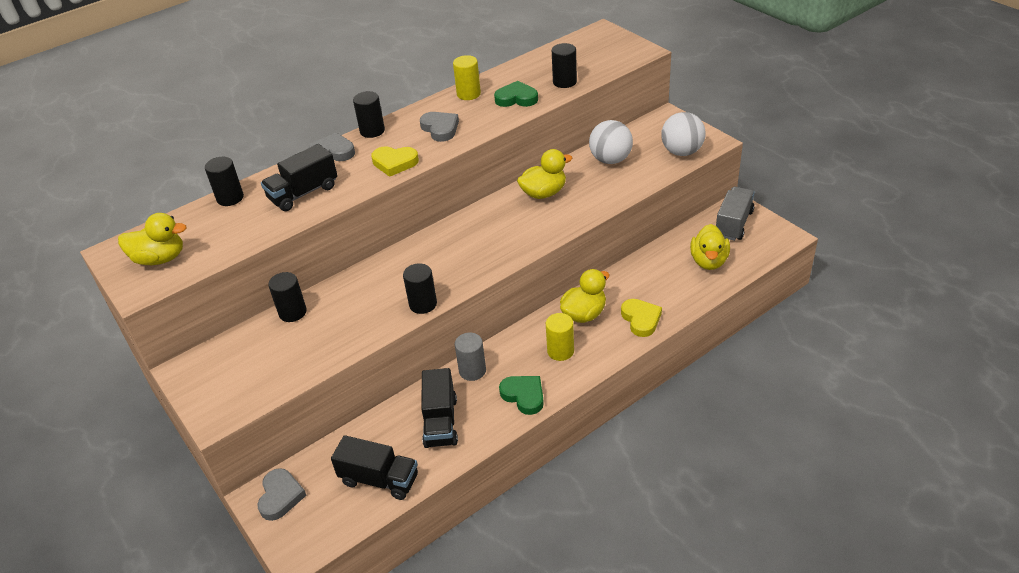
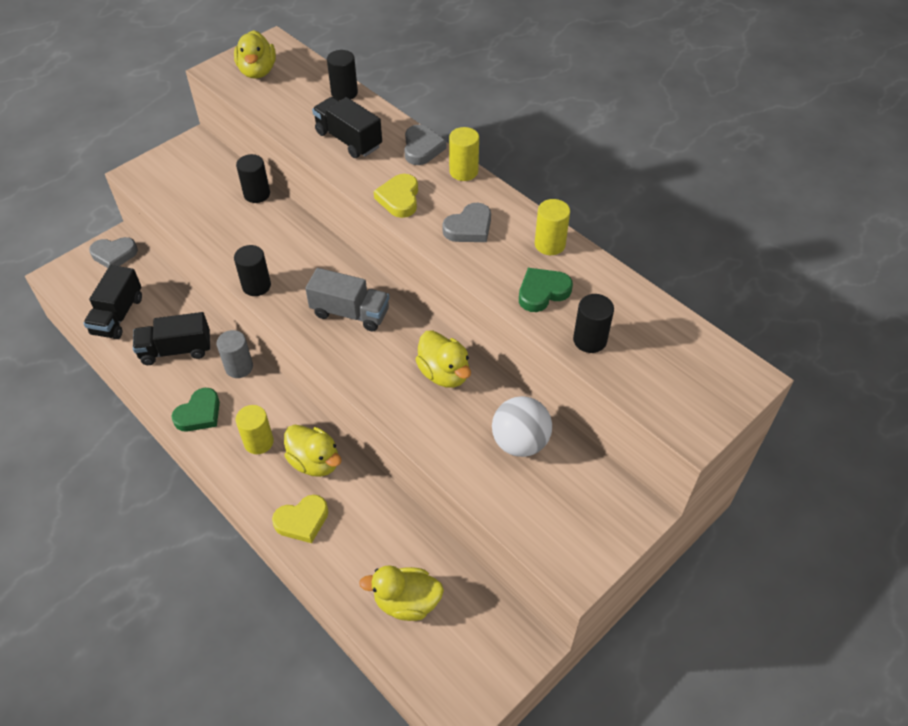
camera: 80 degrees right, 10 degrees up
(372, 131) = (463, 171): black cylinder -> yellow cylinder
(516, 98) = (542, 292): green heart -> green heart turned 120 degrees counterclockwise
(682, 152) = (545, 530): white ball -> none
(733, 224) = (488, 640): grey truck -> grey truck (350, 313)

